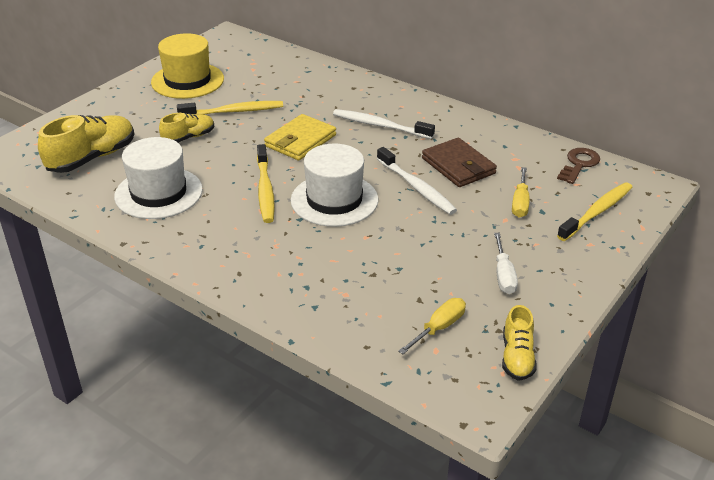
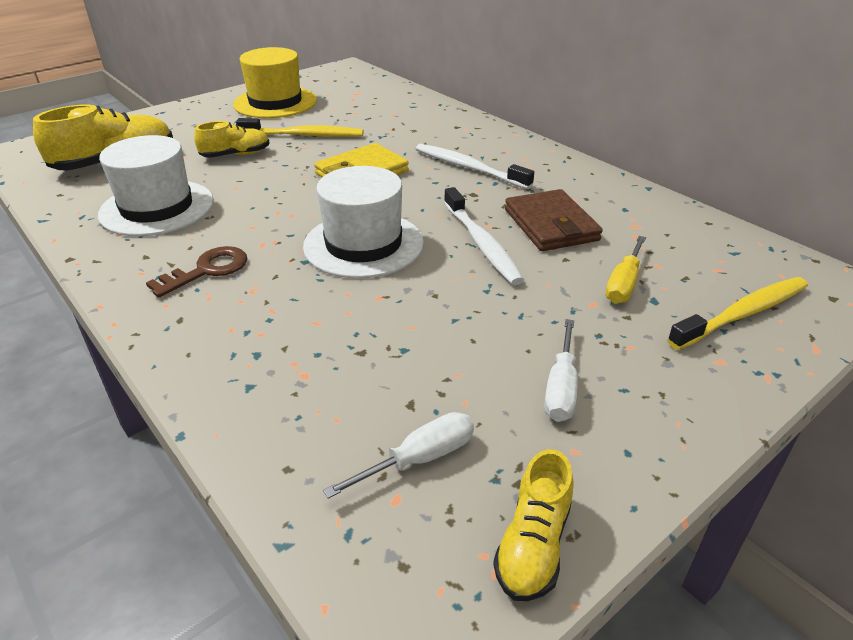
camera: 15 degrees right, 0 degrees up
(265, 190) = (284, 221): yellow toothbrush -> none
(438, 328) = (419, 459): yellow screwdriver -> white screwdriver
(579, 164) = (728, 244): brown key -> brown key (207, 270)

